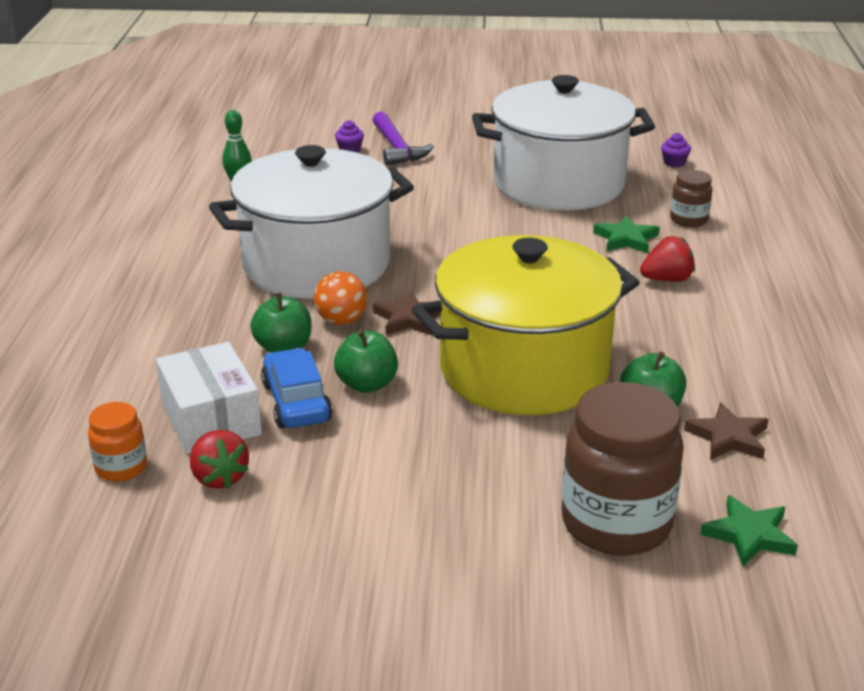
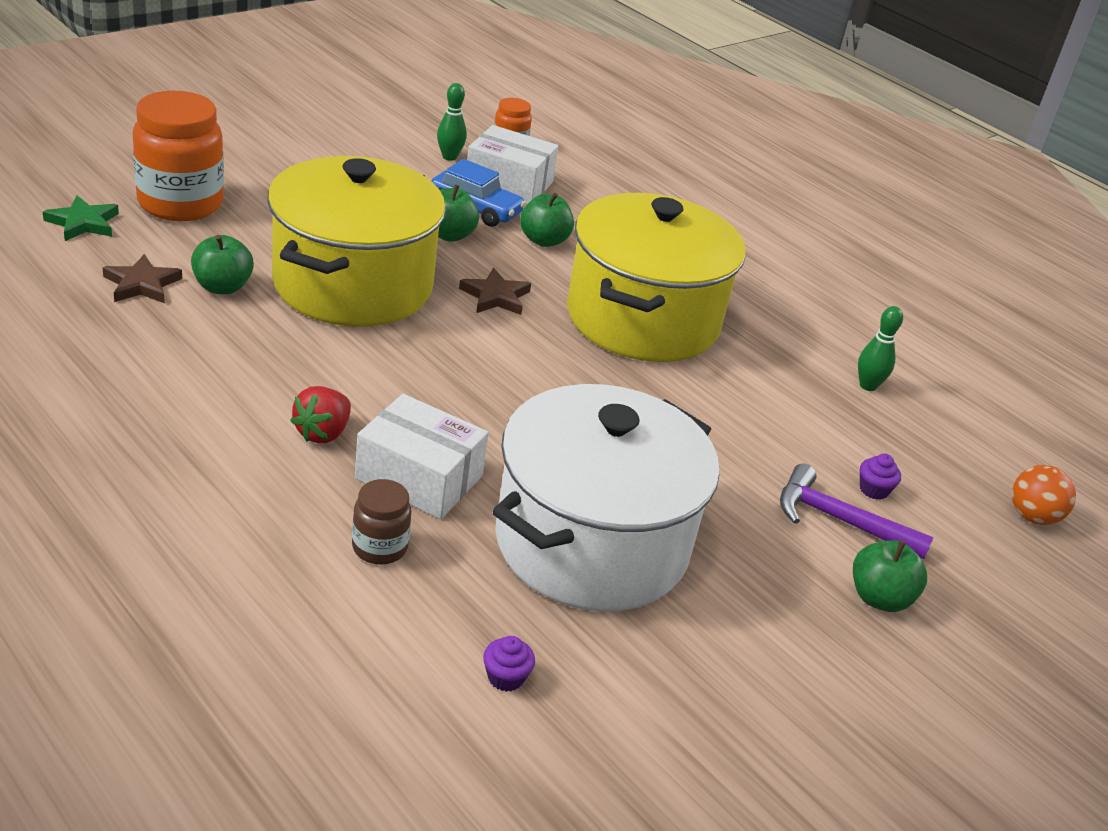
camera: 130 degrees right, 5 degrees up
(219, 478) = (449, 157): red strawberry -> green bowling pin
(316, 265) = (642, 319): white pot -> yellow pot
(341, 320) = (541, 276): orange ball -> orange ball (1032, 517)
(436, 124) = (879, 598): none -> green apple
(616, 524) = (180, 203): brown jar -> orange jar
(626, 239) = (419, 477): green star -> white box

